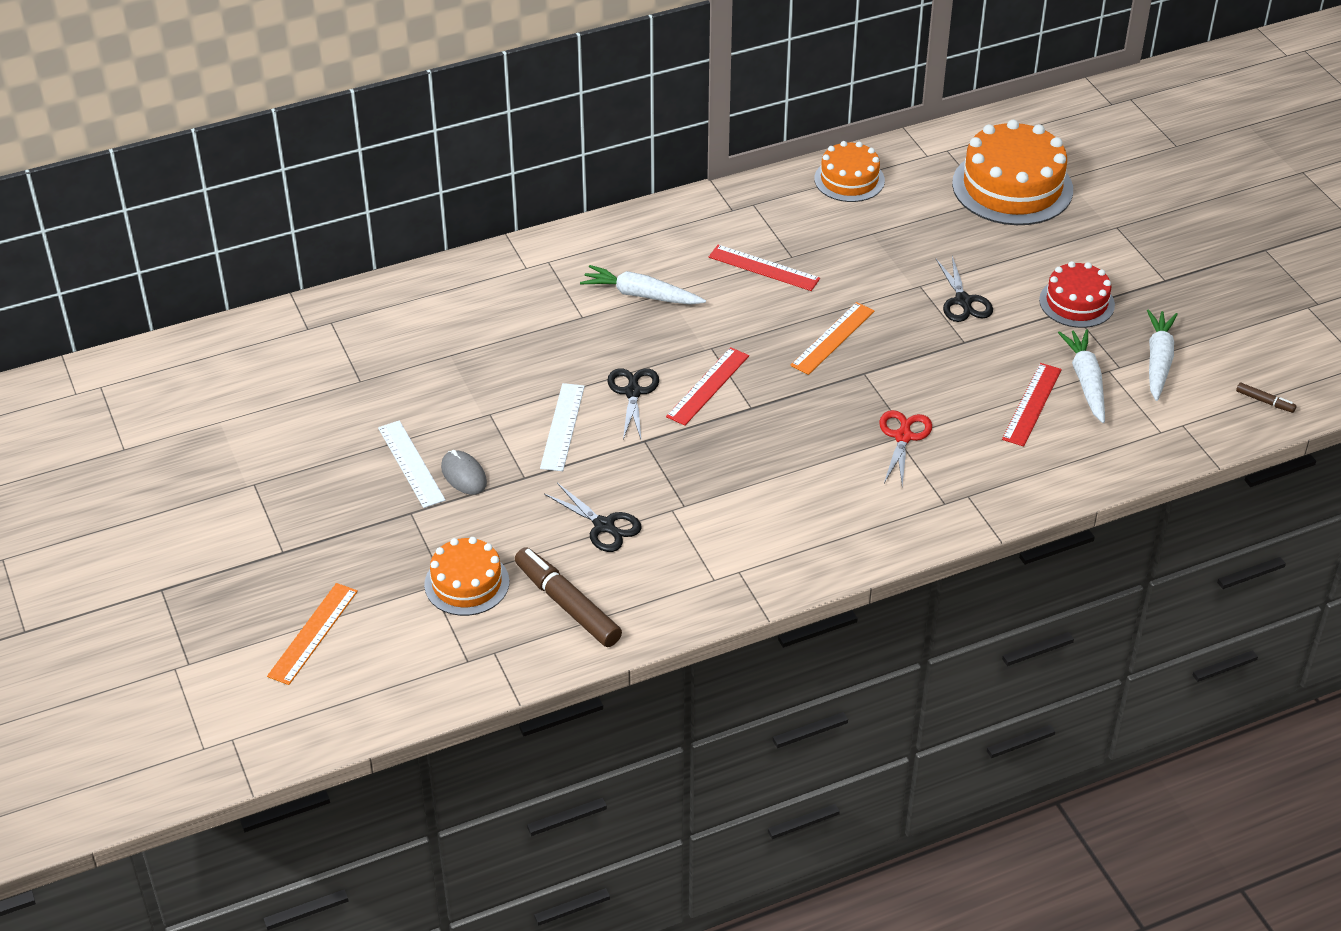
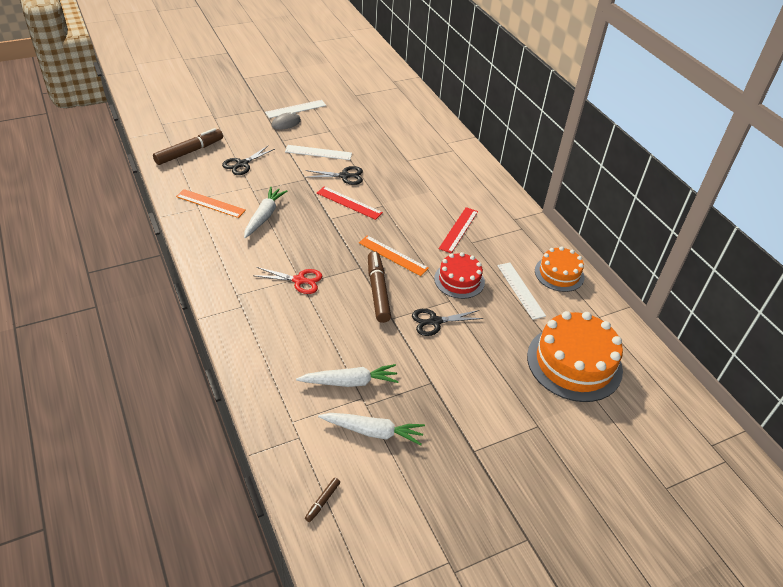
camera: 85 degrees right, 0 degrees up
(313, 633) = (191, 86): orange ruler -> orange ruler (210, 203)
(467, 583) = (212, 124): orange cake -> none
(641, 295) = (427, 181): white carrot -> white carrot (264, 216)
(888, 218) = (520, 290): none -> white ruler
(912, 355) = (378, 291): none -> brown marker
(1032, 404) = (326, 348): red ruler -> none
(1076, 302) = (439, 387): red cake -> red cake (459, 280)

